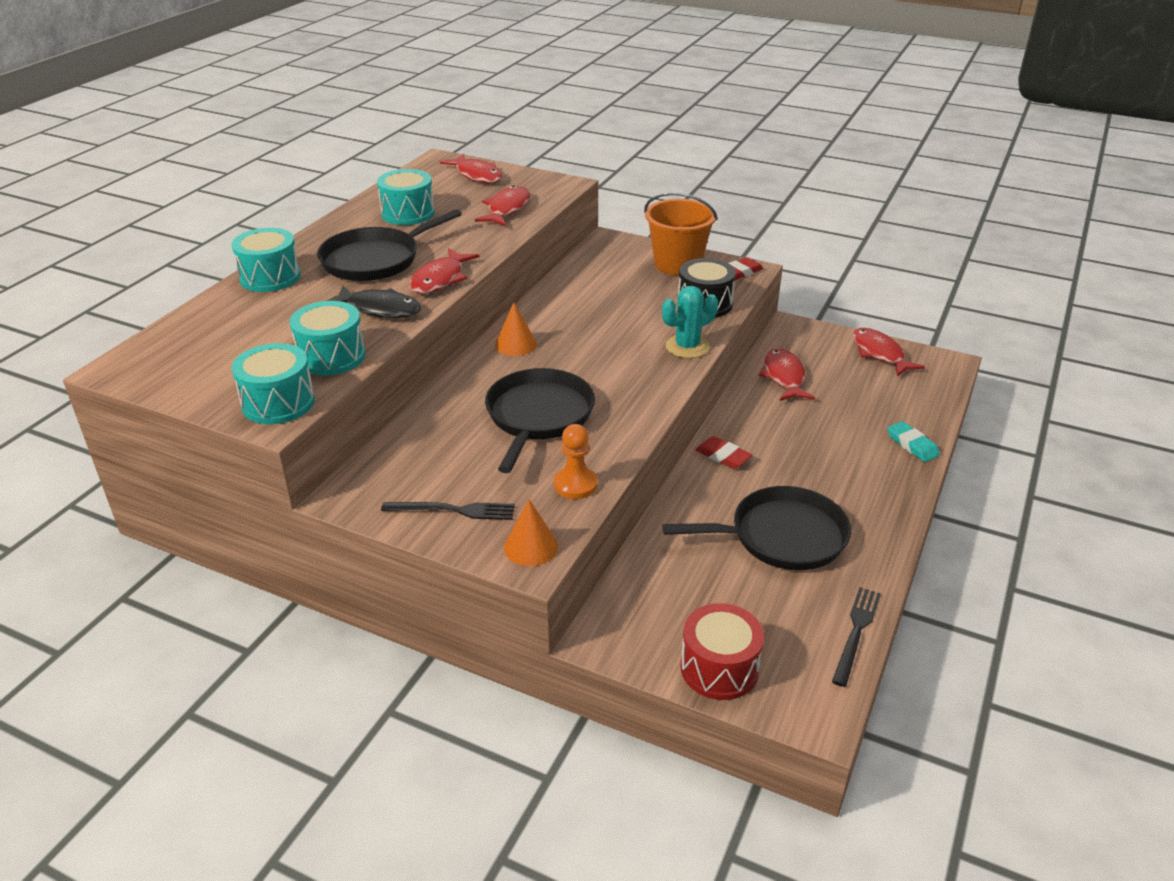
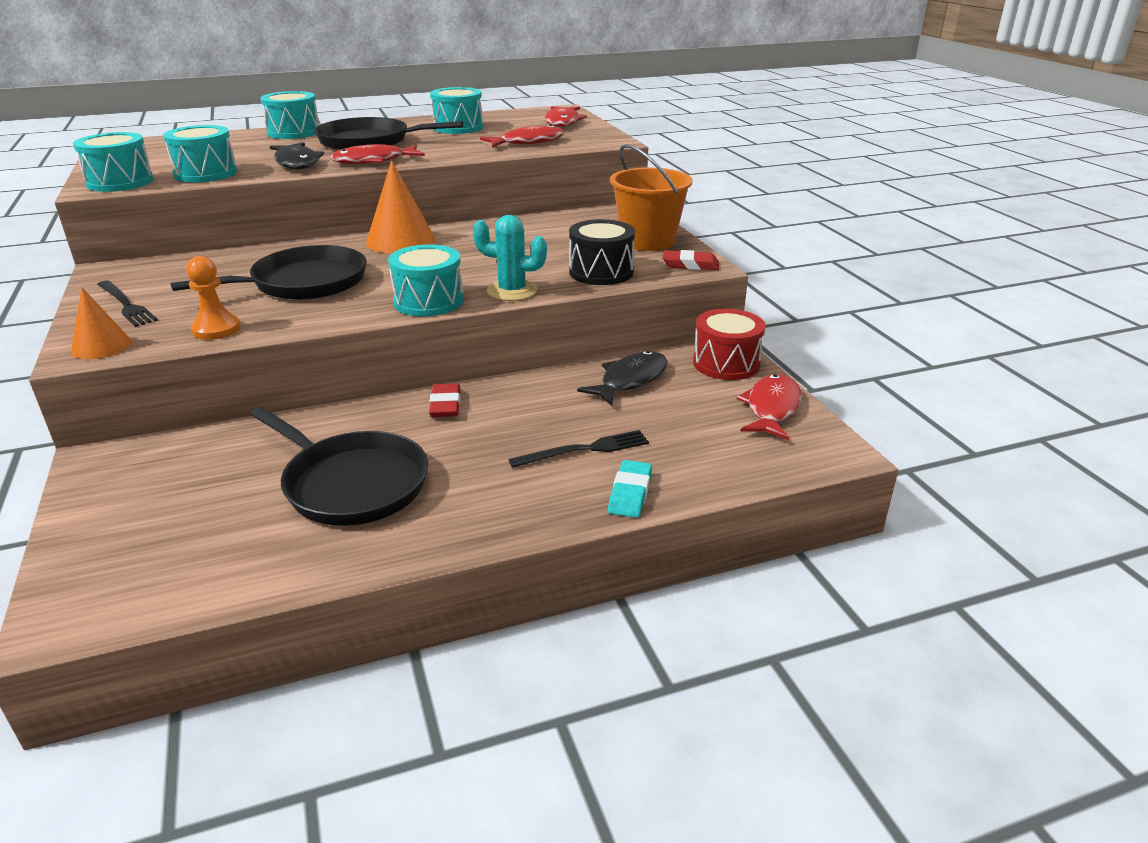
camera: 45 degrees right, 5 degrees down
(515, 344) = (400, 240): orange cone -> orange cone, size x1.63
(657, 383) = (428, 301): none -> turquoise drum
(719, 668) = (98, 534): red drum -> red drum (726, 363)
(784, 377) = (630, 380): red fish -> black fish
(856, 632) = (230, 591): black fork -> black fork (584, 450)

